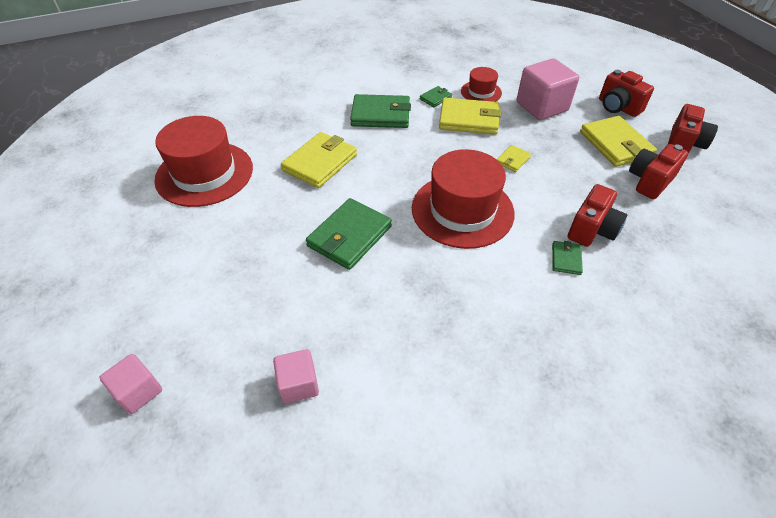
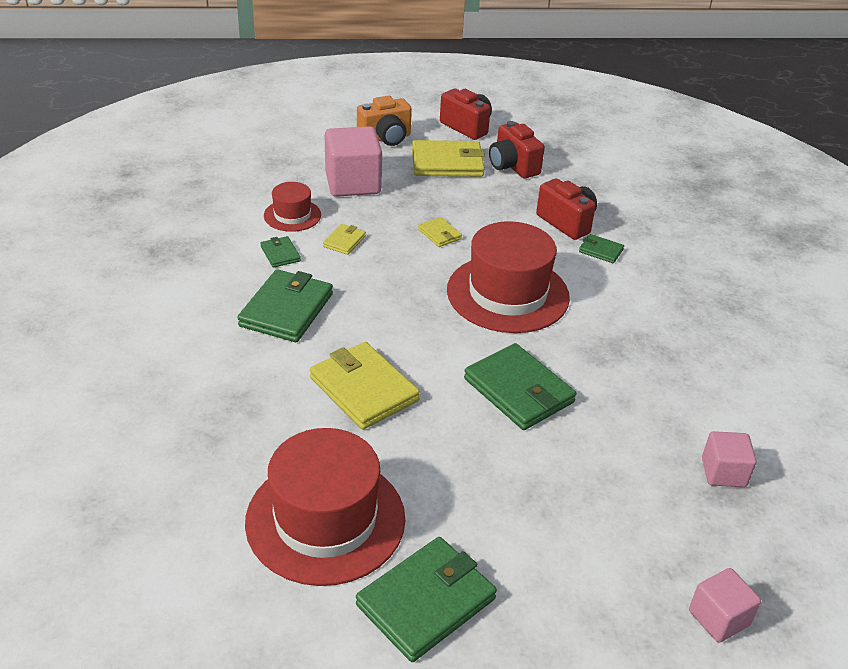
camera: 75 degrees left, 10 degrees down
(146, 227) = (426, 602): none -> green wallet
(469, 119) = (344, 241): yellow wallet -> yellow wallet, size x0.49
(618, 107) = (385, 138): red camera -> orange camera

